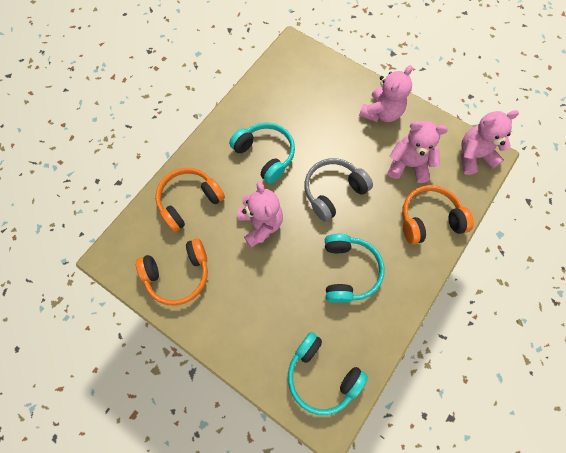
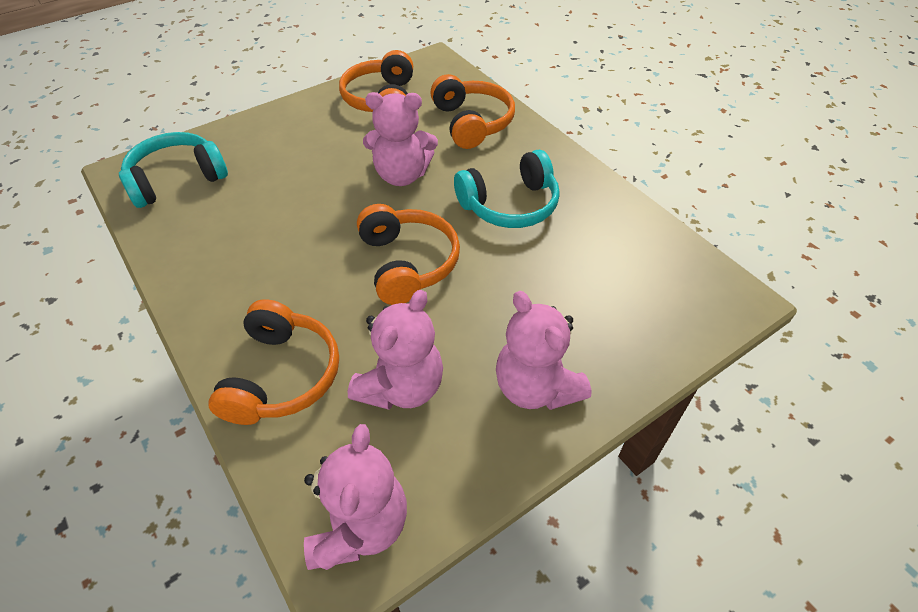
camera: 110 degrees right, 20 degrees down
(333, 191) = (408, 263): grey headphones -> orange headphones
(348, 271) = (276, 242): turquoise headphones -> none

